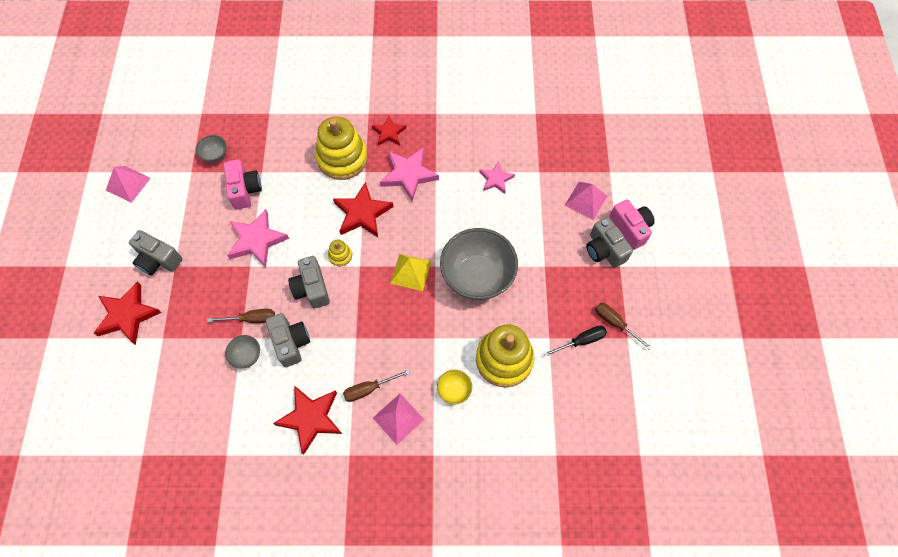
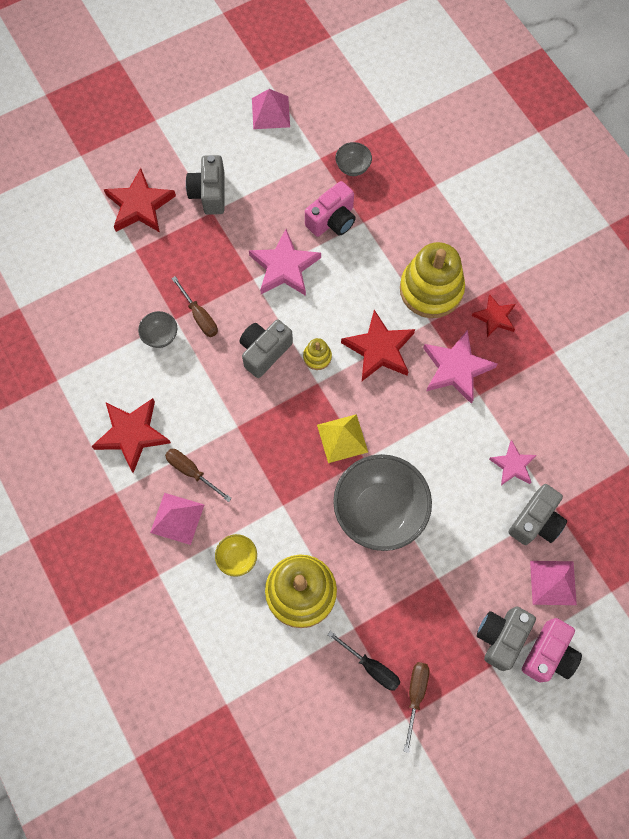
camera: 60 degrees right, 5 degrees up
(291, 343) = (196, 368): grey camera -> grey camera (535, 521)

